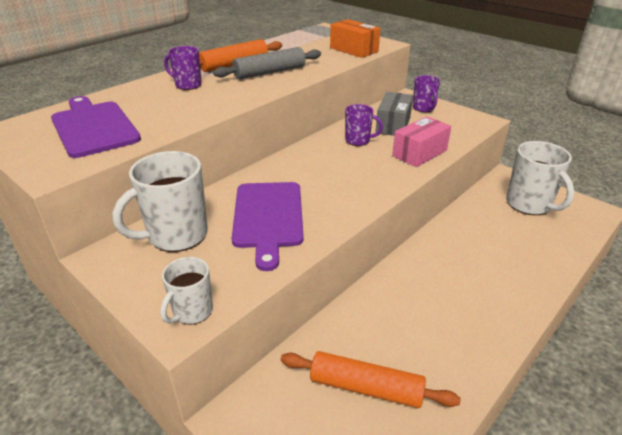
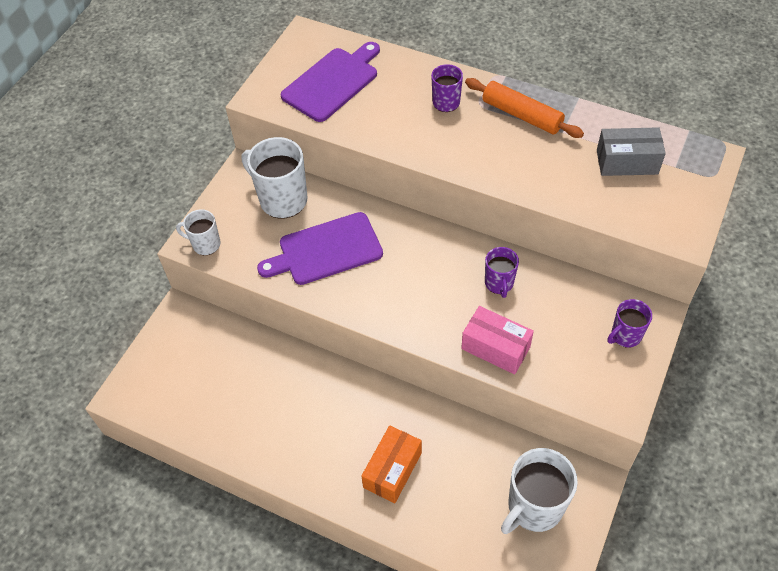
camera: 75 degrees right, 20 degrees up
(270, 72) = (514, 153): grey rolling pin -> none
(354, 50) = (638, 209): orange box -> orange box (392, 470)
(366, 387) = (222, 385): orange rolling pin -> none
(393, 125) = (556, 310): grey box -> grey box (627, 162)

